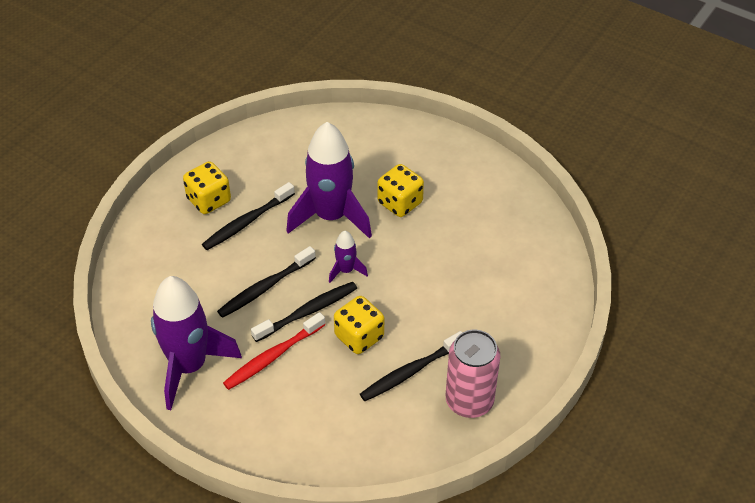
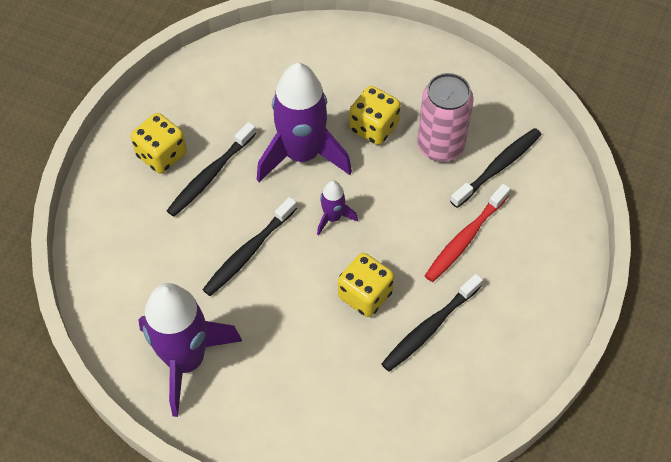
camera: 10 degrees left, 10 degrees up
(272, 357) = (276, 334): red toothbrush -> red toothbrush (465, 238)
(308, 312) = (302, 274): black toothbrush -> black toothbrush (498, 167)
(469, 401) = (500, 352): pink can -> pink can (440, 146)

